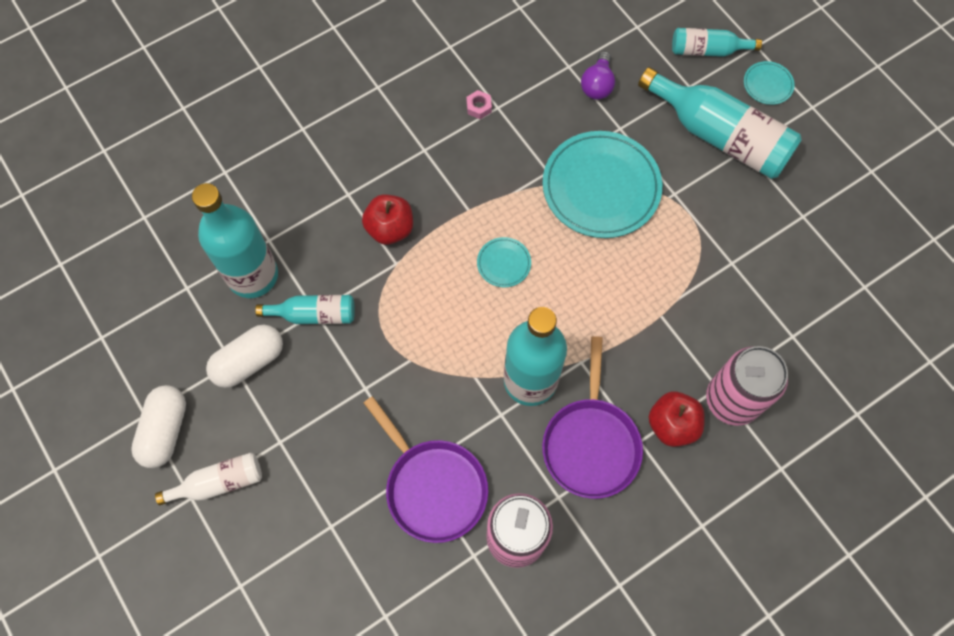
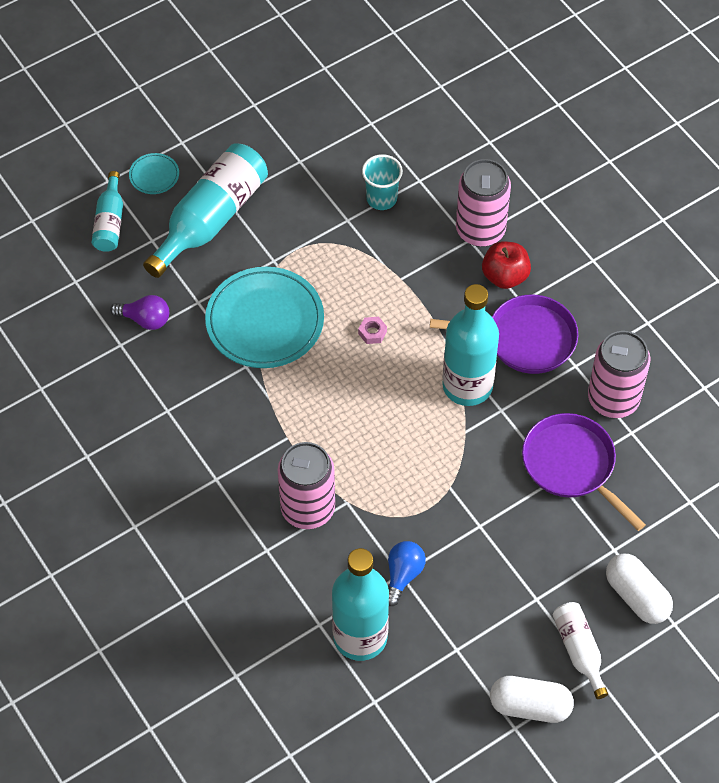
camera: 90 degrees left, 10 degrees down
(249, 361) = (455, 633): white capsule -> white capsule (636, 596)
(314, 314) = (403, 575): turquoise bottle -> blue light bulb
(390, 229) = (307, 508): red apple -> pink can
(433, 487) = (572, 465): purple pan -> purple pan turned 90 degrees counterclockwise
(479, 107) = (166, 428): pink nut -> pink nut (372, 332)
(504, 263) = (347, 406): turquoise plate -> none
(763, 297) = (381, 199): none -> turquoise cup

